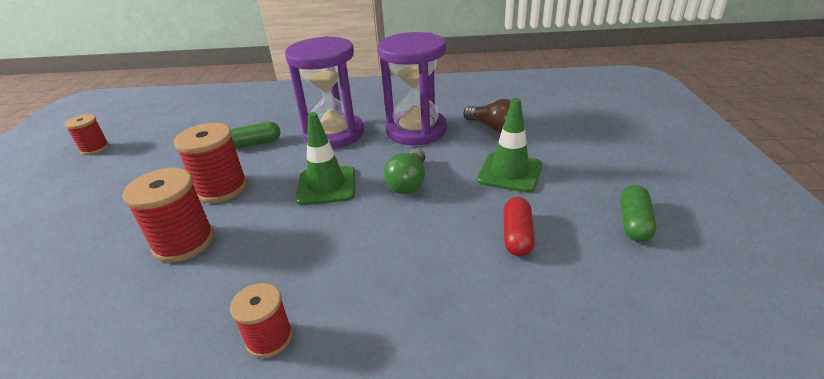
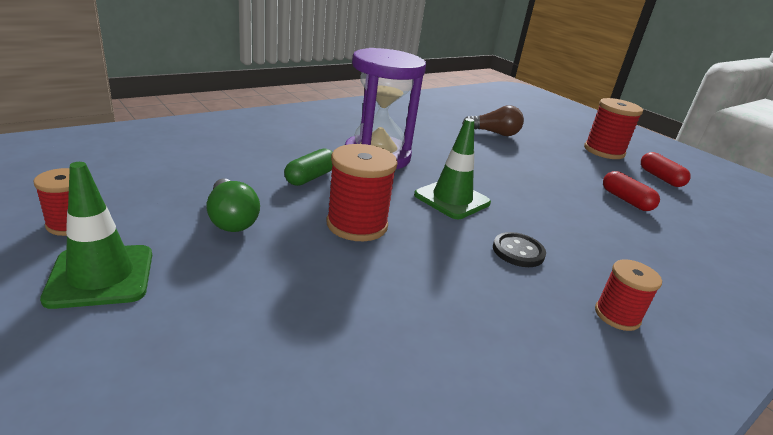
camera: 45 degrees left, 5 degrees down
(184, 242) = (415, 280): red spool -> red spool (604, 151)
(295, 248) = (518, 251): none -> black button
(408, 182) = (507, 182): green light bulb -> green light bulb (231, 219)
(416, 130) = (442, 143): purple hourglass -> none
(509, 173) = (556, 162): green traffic cone -> green traffic cone (101, 276)
(634, 223) = (660, 178): green capsule -> red capsule

